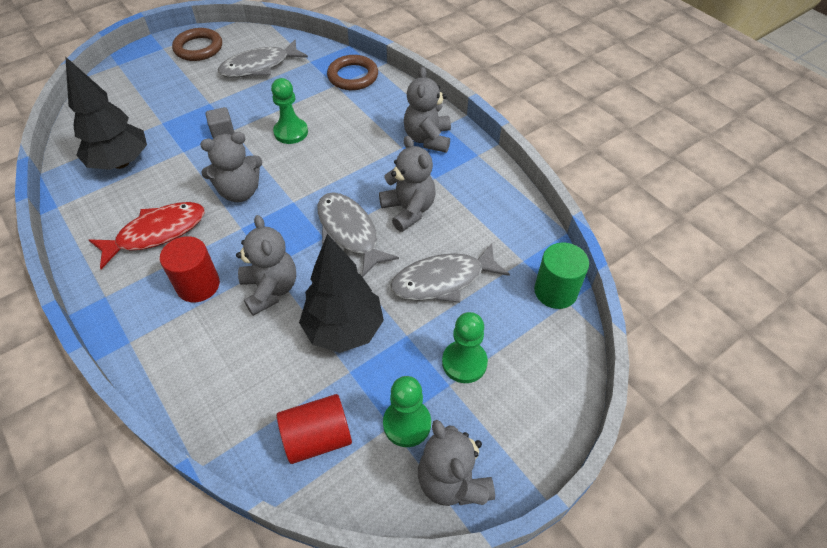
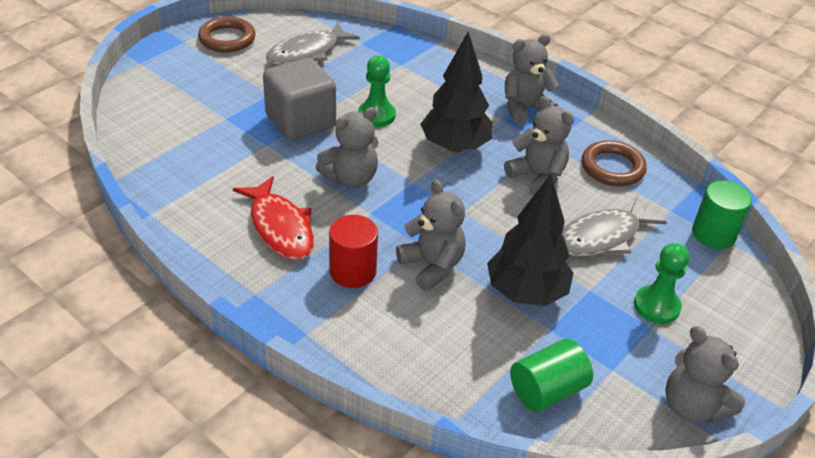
camera: 15 degrees left, 10 degrees down
(120, 163) = (200, 163): black tree -> black tree (455, 147)
(156, 233) = (280, 227): red fish -> red fish turned 105 degrees clockwise
(222, 132) = (300, 121): grey cube -> grey cube, size x2.28
(317, 438) = (547, 390): red cylinder -> green cylinder
(350, 232) = (487, 204): grey fish -> none
(353, 76) = (416, 54): brown ring -> brown ring (612, 167)
(407, 424) = (627, 365): green pawn -> none
(428, 139) = (524, 109): grey teddy bear -> grey teddy bear turned 75 degrees clockwise

